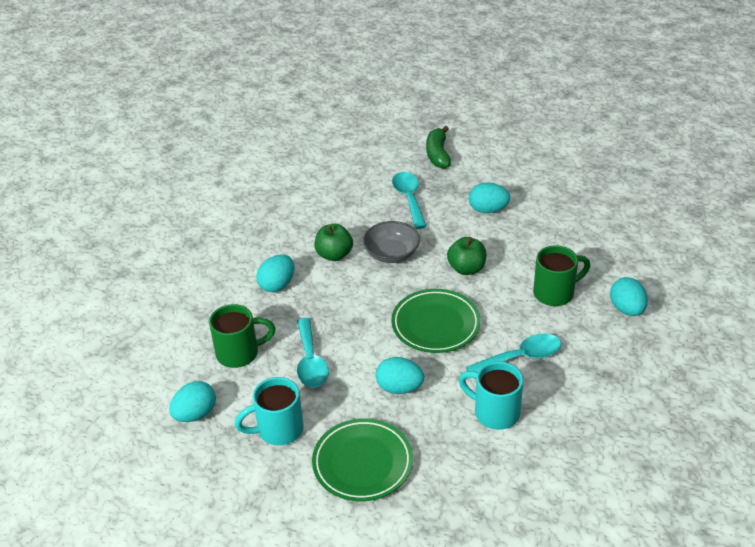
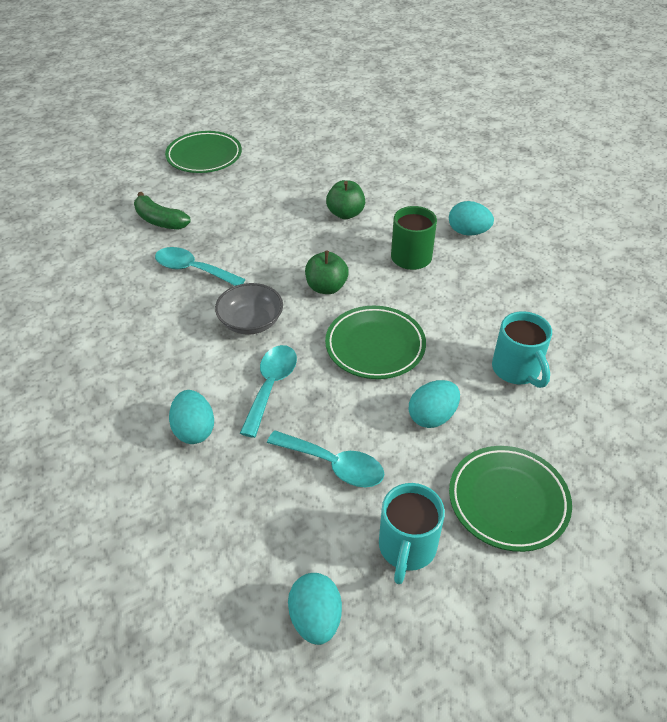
camera: 55 degrees left, 5 degrees up
(240, 353) = (261, 521): green mug -> none
(334, 255) = (203, 361): green apple -> green apple (345, 214)
(488, 210) = (269, 234): turquoise egg -> none
(494, 412) = (517, 370): turquoise mug -> turquoise mug turned 90 degrees counterclockwise
(521, 357) = (466, 317): turquoise spoon -> turquoise spoon (271, 386)
(532, 128) = (204, 156): none -> green plate

